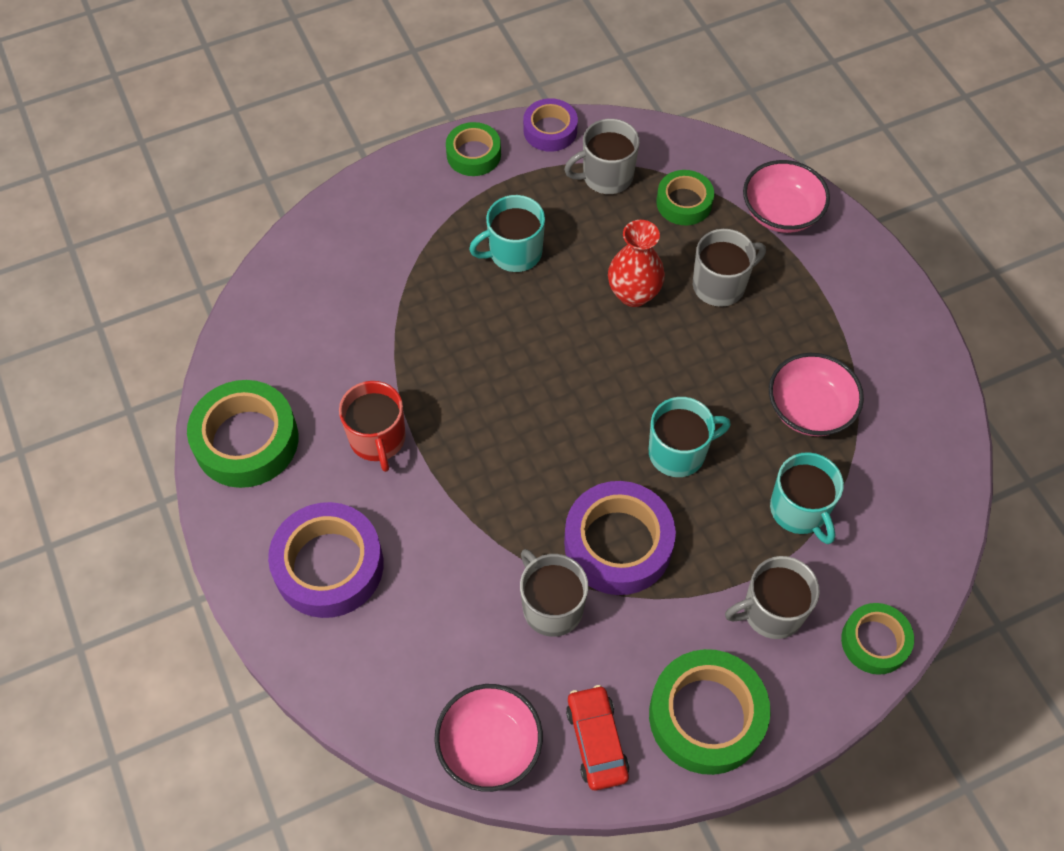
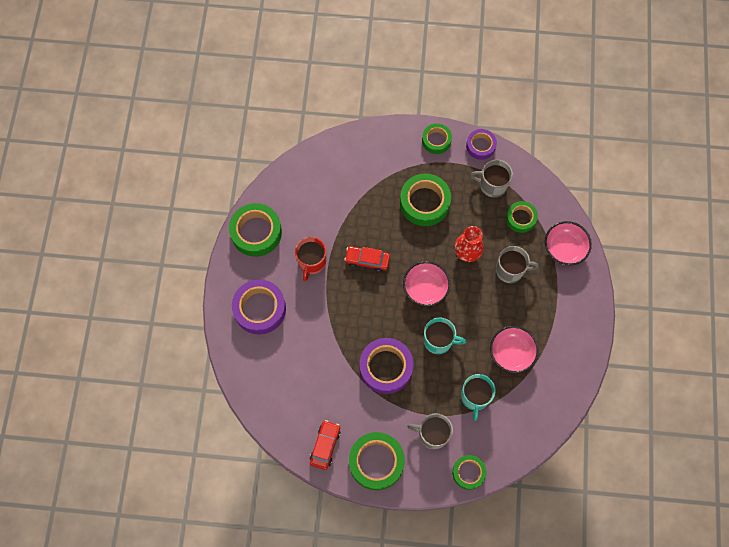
camera: 30 degrees right, 10 degrees up
(474, 387) = (367, 260): none -> red car
(489, 746) = (281, 422): pink bowl -> pink bowl (425, 288)
(514, 252) = (424, 202): turquoise mug -> green tape
(551, 607) = (341, 379): grey mug -> none

